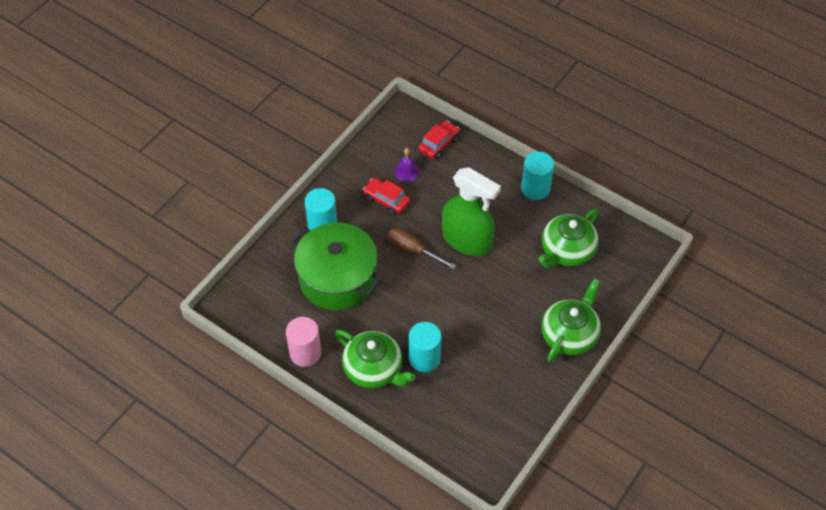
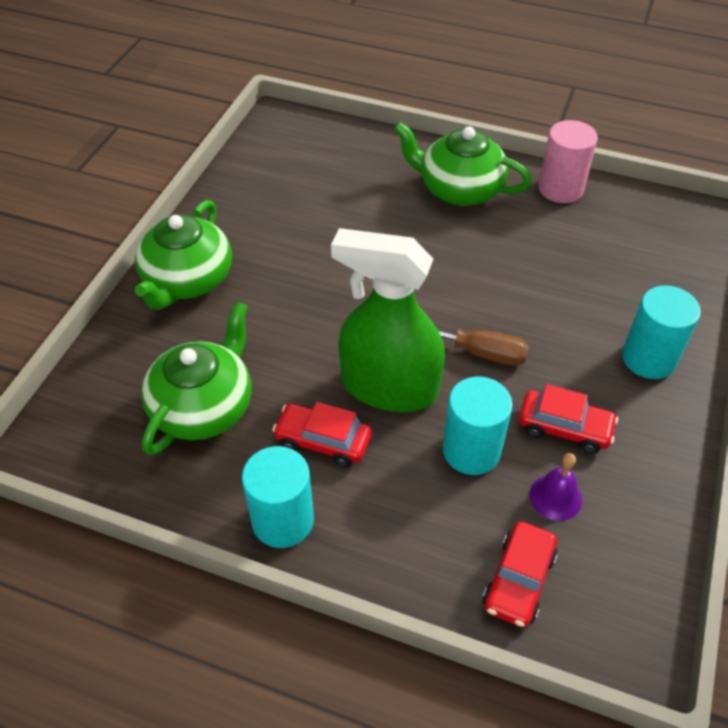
camera: 165 degrees right, 5 degrees down
(337, 279) = (573, 284): green pot -> none
(424, 358) = (396, 213): turquoise cylinder -> turquoise cylinder (471, 450)
(508, 220) = (323, 441): none -> red car

